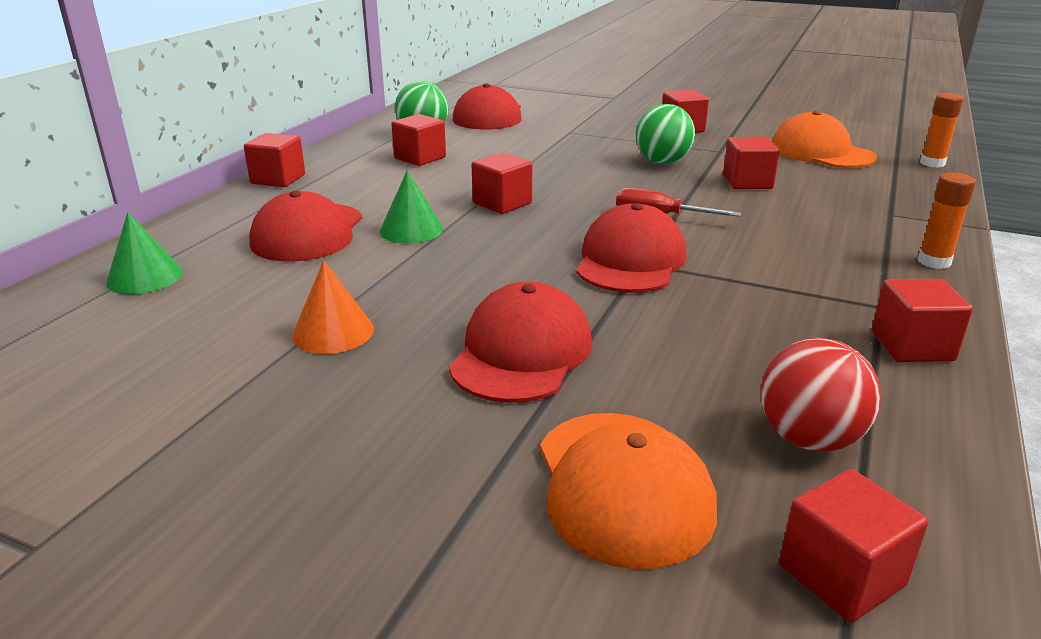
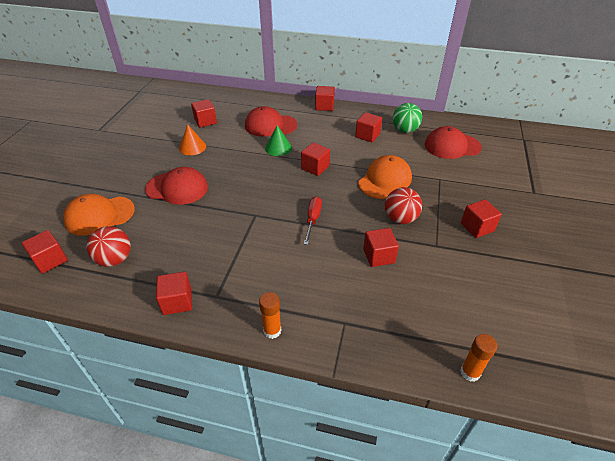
camera: 80 degrees right, 15 degrees up
(144, 277) = (229, 104): green cone -> none
(206, 312) = (205, 121): none -> red cube
(630, 260) = (257, 211): red cap -> none
(662, 162) = (400, 219): green ball -> red ball
(821, 152) = (461, 300): orange cap -> orange cap (385, 180)

